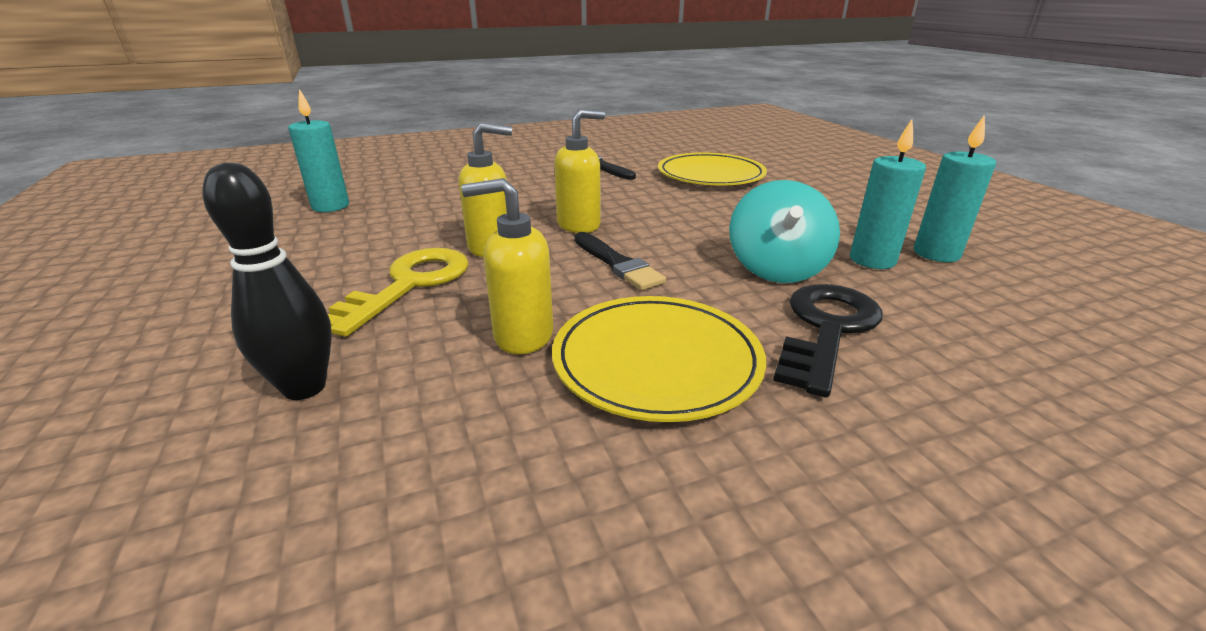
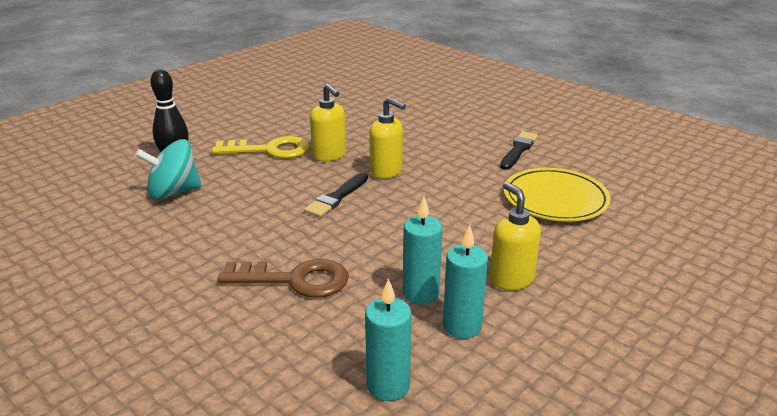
camera: 65 degrees right, 0 degrees up
(330, 206) = (348, 96): turquoise candle -> turquoise candle (388, 386)
(522, 336) = (237, 192): yellow soap dispenser -> yellow soap dispenser (511, 279)
(656, 361) = (232, 231): yellow plate -> none
(776, 268) = (372, 254): turquoise spinning top -> turquoise spinning top (173, 192)
(826, 329) = (295, 280): black key -> brown key

